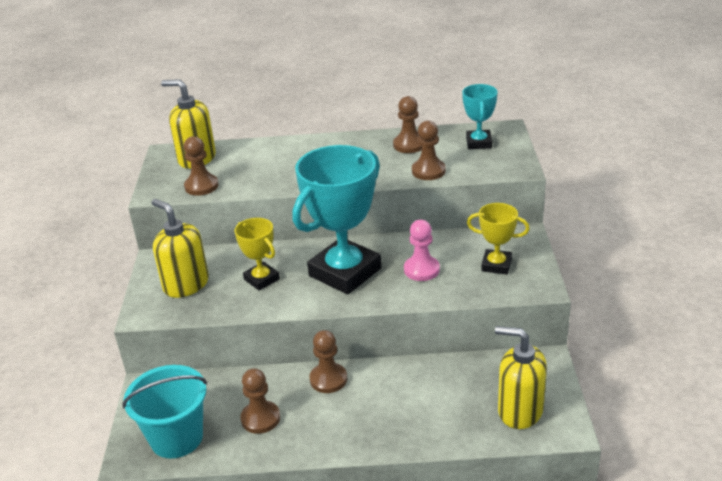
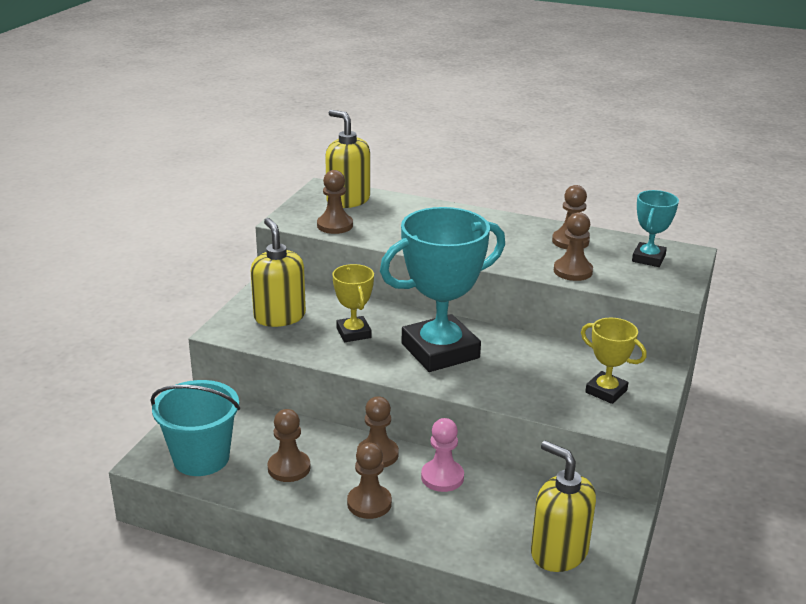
camera: 20 degrees right, 5 degrees down
(348, 425) = (369, 503): none -> brown pawn
(421, 270) = (521, 372): pink pawn -> pink pawn (442, 477)

